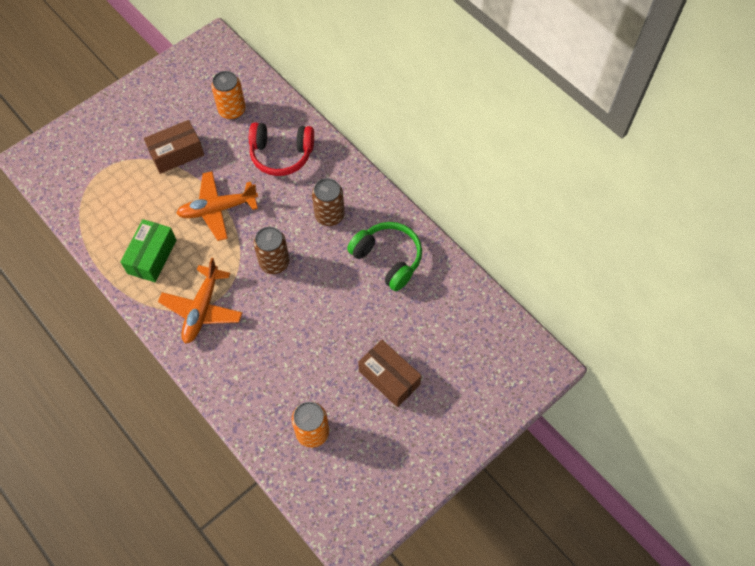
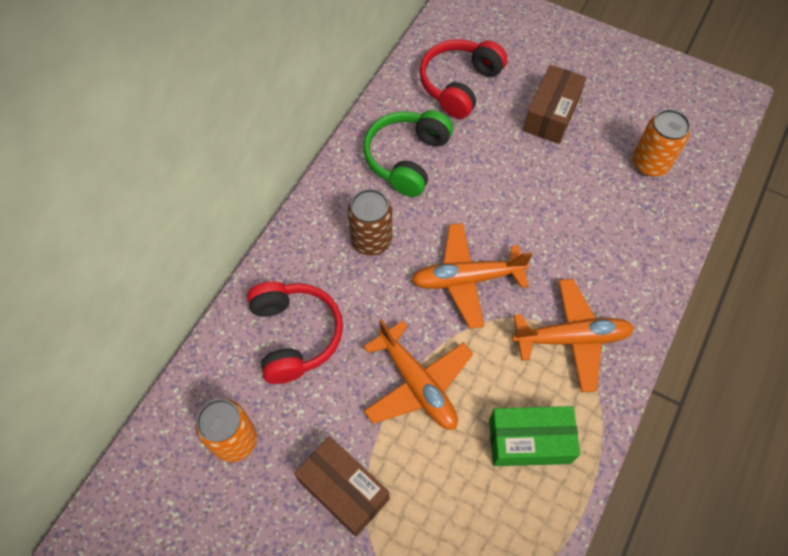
camera: 110 degrees left, 0 degrees up
(274, 262) = (467, 279): brown can -> orange plane
(444, 320) = (459, 85): none -> red headphones

